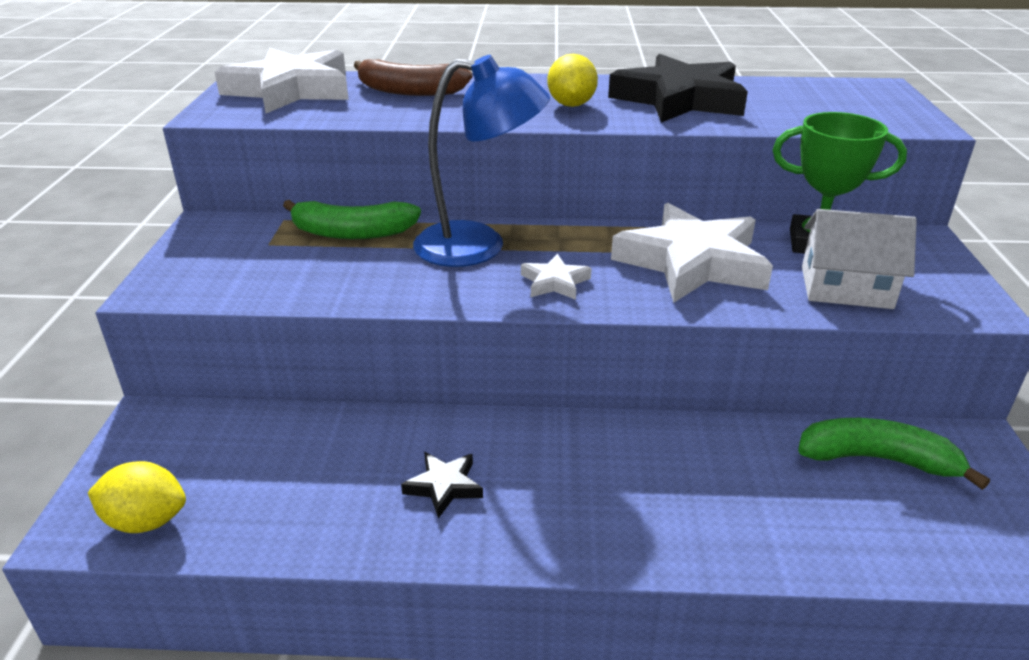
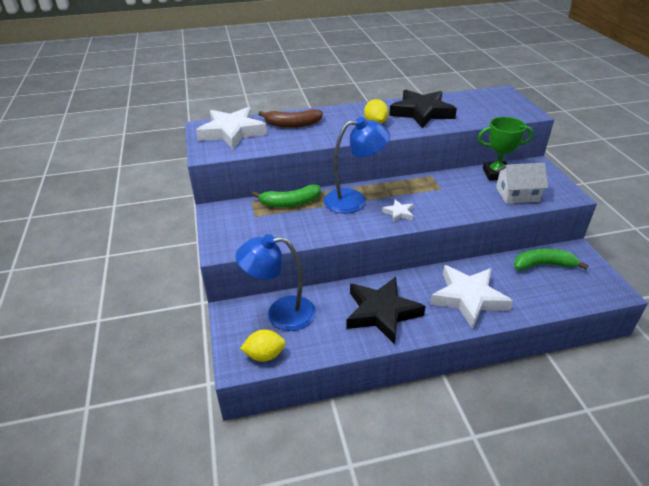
camera: 15 degrees left, 5 degrees up
(238, 444) = (281, 314): none -> blue lamp
(444, 486) = (381, 312): black star -> black star, size x2.26
(692, 262) = (450, 193): white star -> white star (468, 298)

